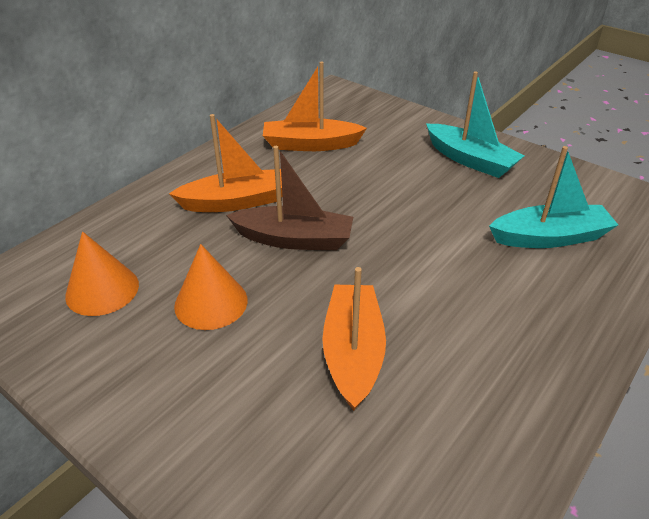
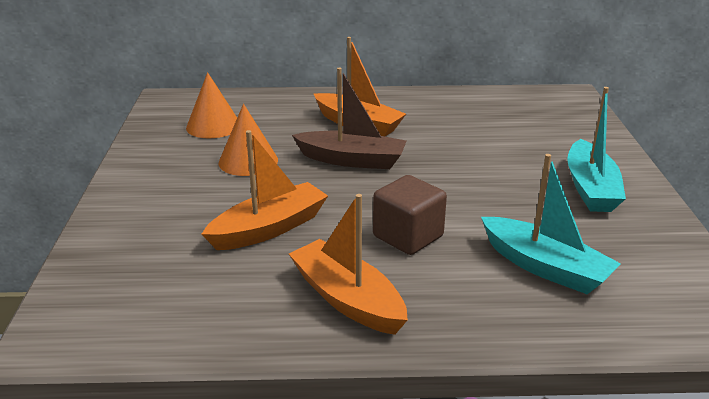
camera: 50 degrees right, 10 degrees down
(294, 239) = (352, 160): brown boat -> brown boat turned 45 degrees counterclockwise
(310, 144) = (474, 118): orange boat -> orange boat (347, 299)
(449, 277) = (408, 236): none -> brown cube

